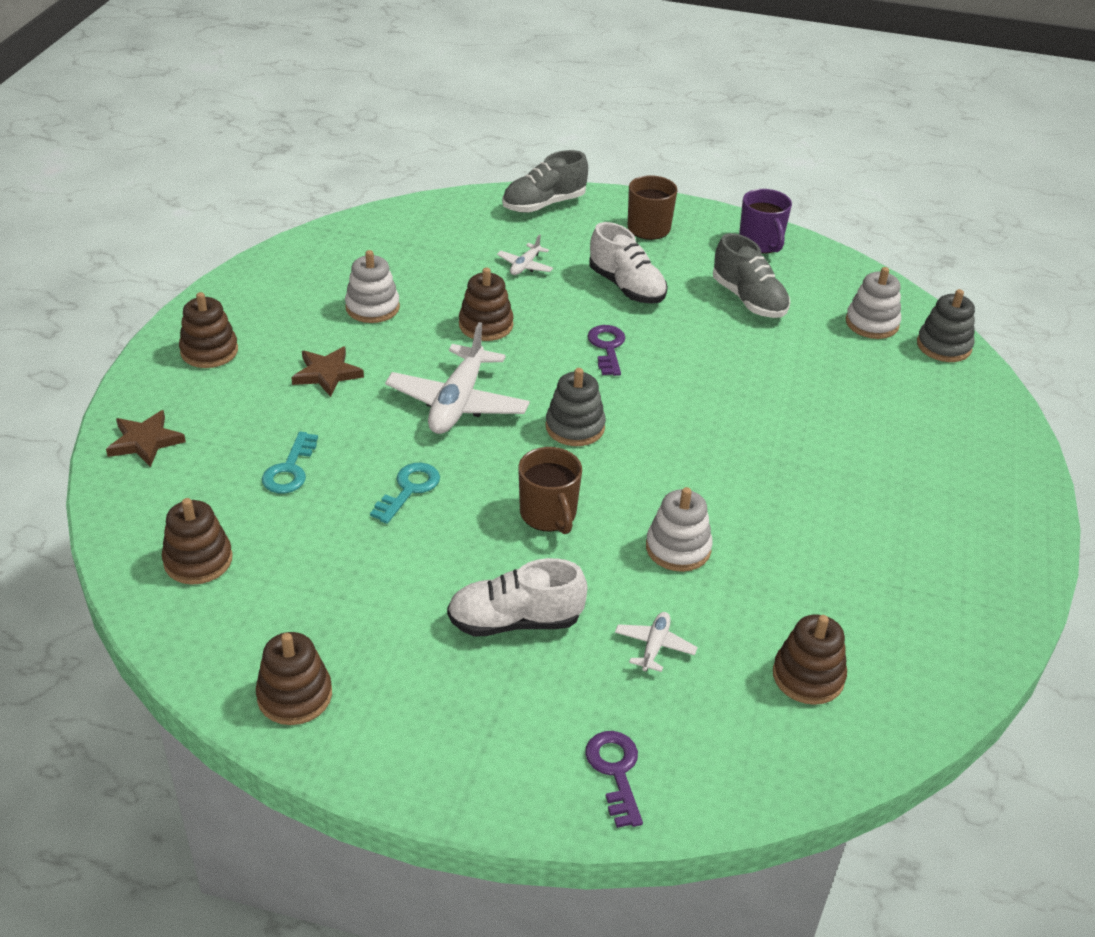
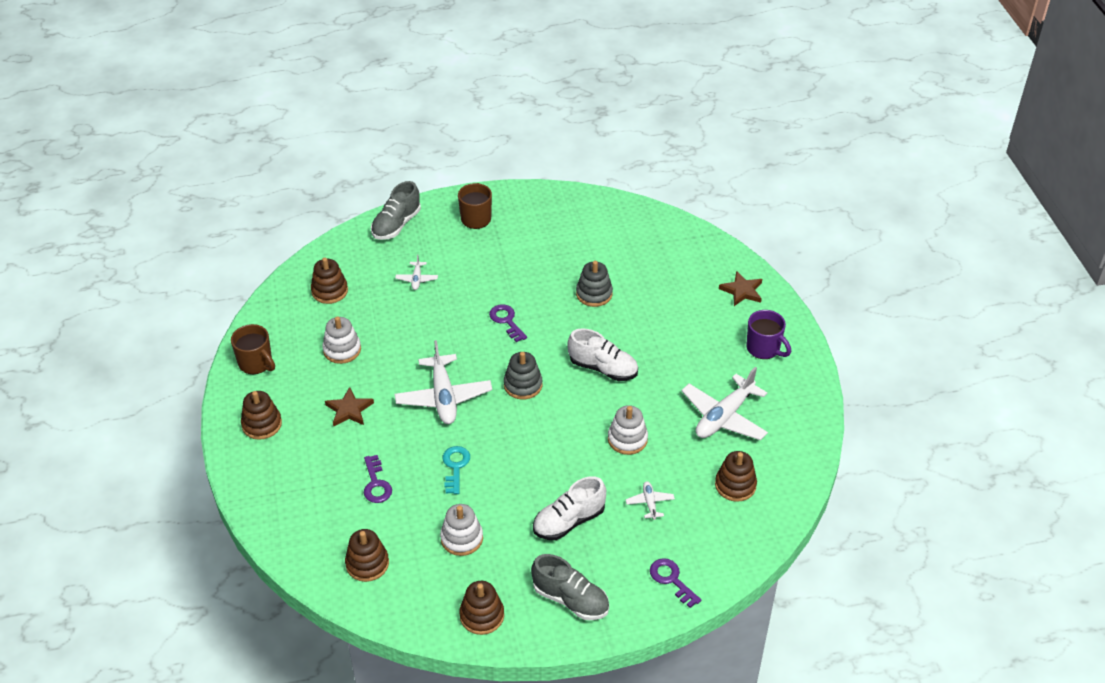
camera: 25 degrees left, 5 degrees up
(145, 441) = (273, 503): brown star -> brown star (742, 291)
(290, 469) = (376, 484): turquoise key -> purple key
(486, 325) = (422, 334): brown stacking toy -> brown stacking toy (329, 291)
(548, 515) = (545, 449): brown mug -> brown mug (256, 363)
(626, 287) = (490, 271): white shoe -> white shoe (603, 368)
(748, 300) = (569, 251): grey shoe -> grey shoe (570, 599)
(761, 243) = (552, 204): purple mug -> purple mug (764, 348)
(848, 575) = (724, 417): none -> white plane
(872, 323) = (649, 241): white stacking toy -> white stacking toy (461, 538)
(943, 346) = (698, 241): grey stacking toy -> grey stacking toy (594, 294)

